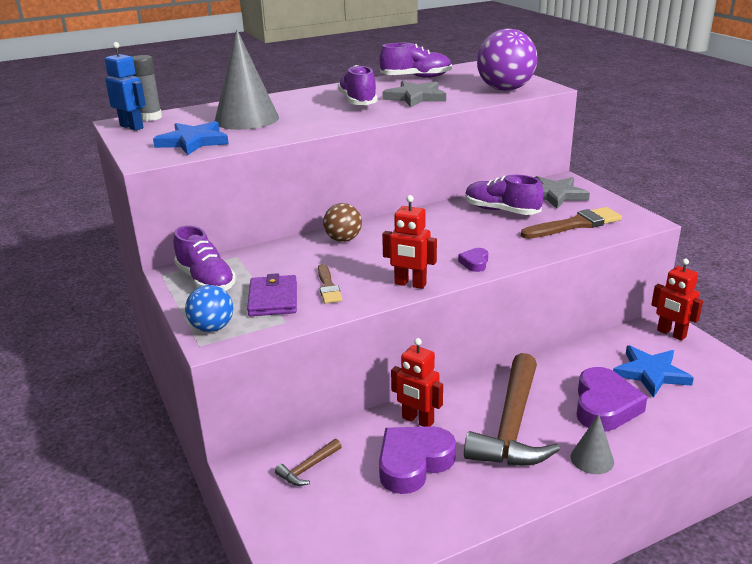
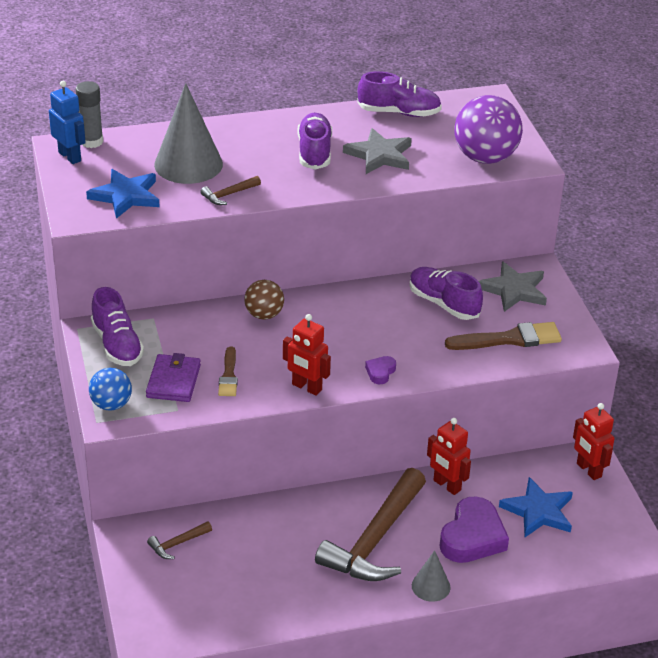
camera: 10 degrees right, 10 degrees up
(292, 130) = (229, 194): none -> brown hammer
(413, 463) = (270, 558): purple heart -> none
(417, 420) = (291, 517): red robot -> red robot (446, 485)

